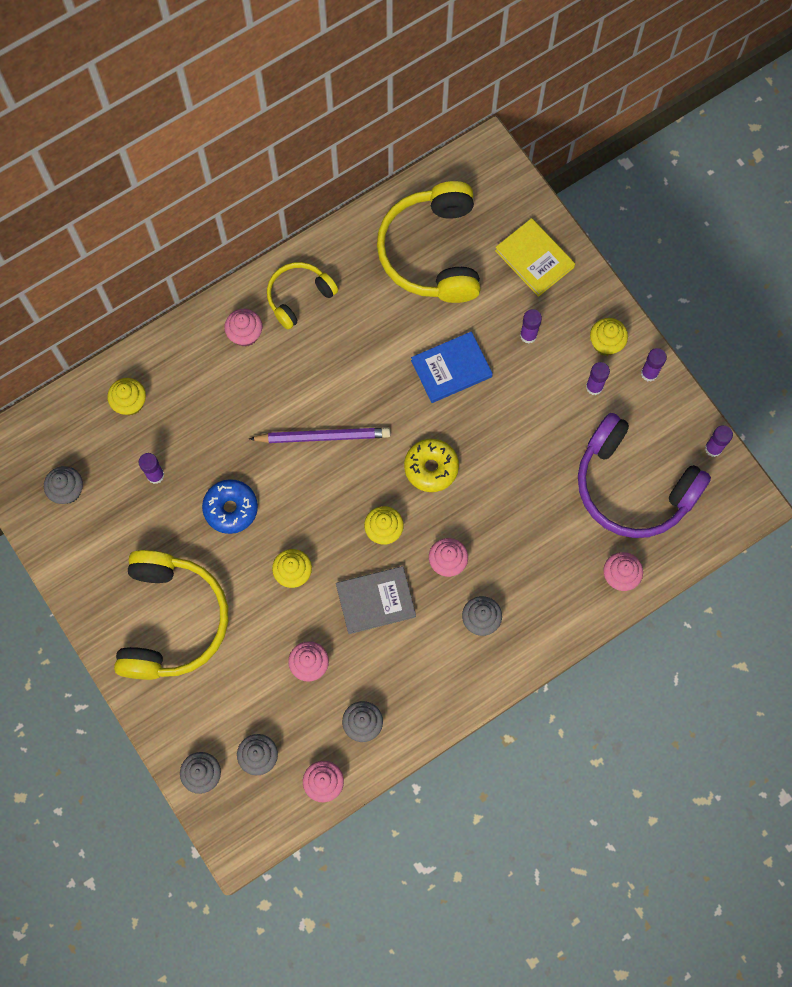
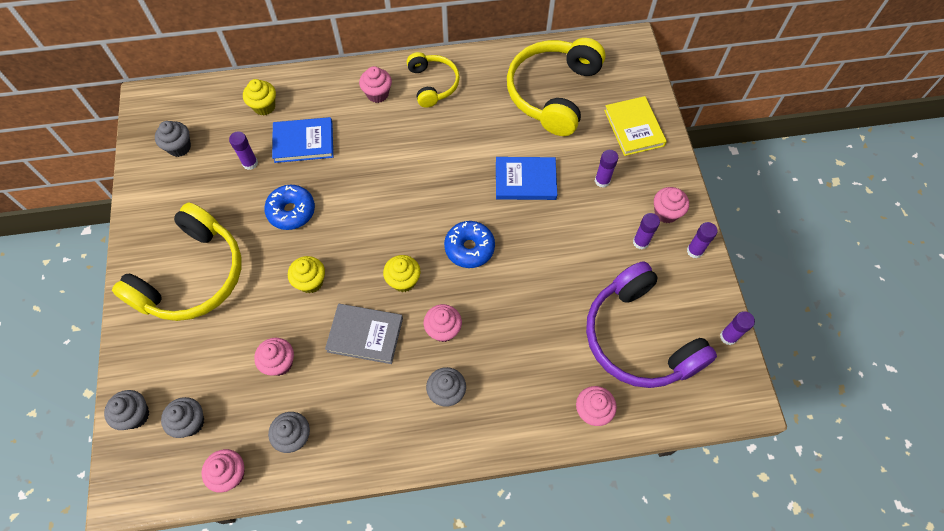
camera: 25 degrees right, 10 degrees down
(198, 426) = (303, 142): none -> blue book
(299, 296) = (433, 84): yellow headphones -> yellow headphones turned 90 degrees clockwise
(323, 436) = (394, 188): purple pencil -> none
(431, 468) = (469, 248): yellow donut -> blue donut
(606, 344) = (666, 213): yellow cupcake -> pink cupcake

